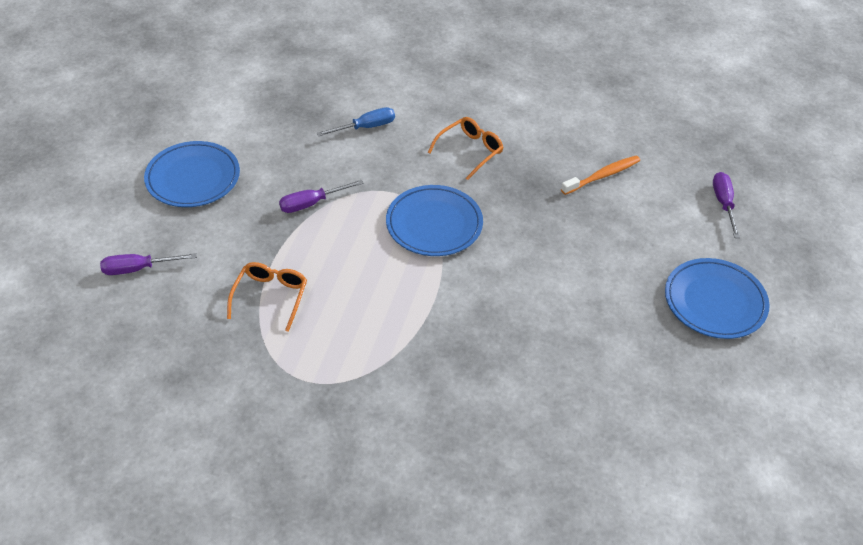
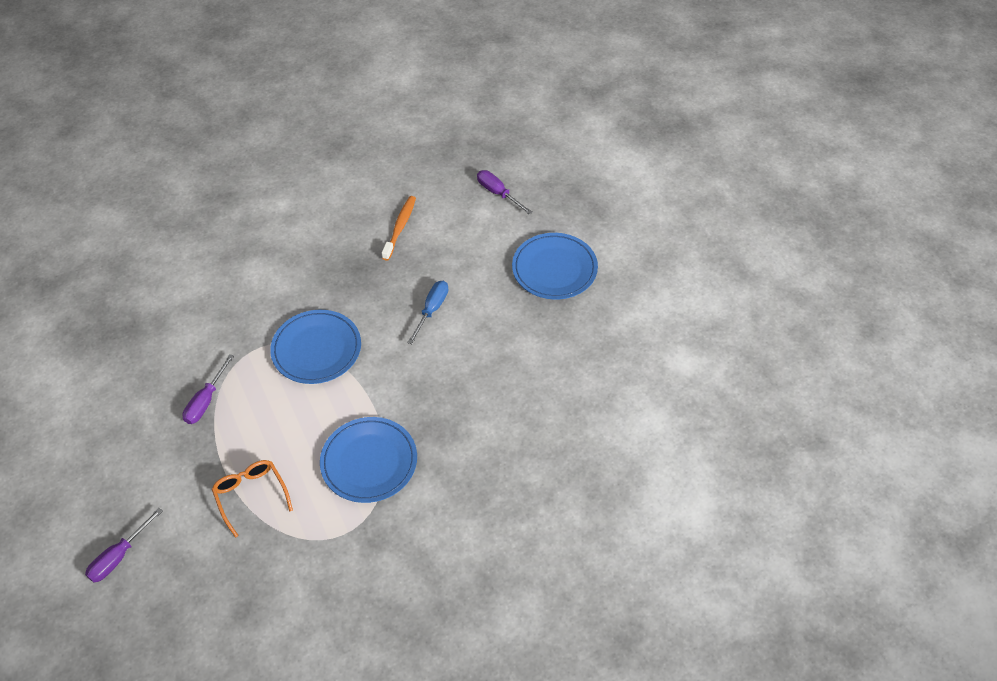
camera: 40 degrees left, 5 degrees up
(193, 178) = (83, 451): blue plate -> blue plate (369, 462)
(365, 127) = (185, 309): blue screwdriver -> blue screwdriver (431, 310)
(470, 151) = (286, 273): orange glasses -> none

